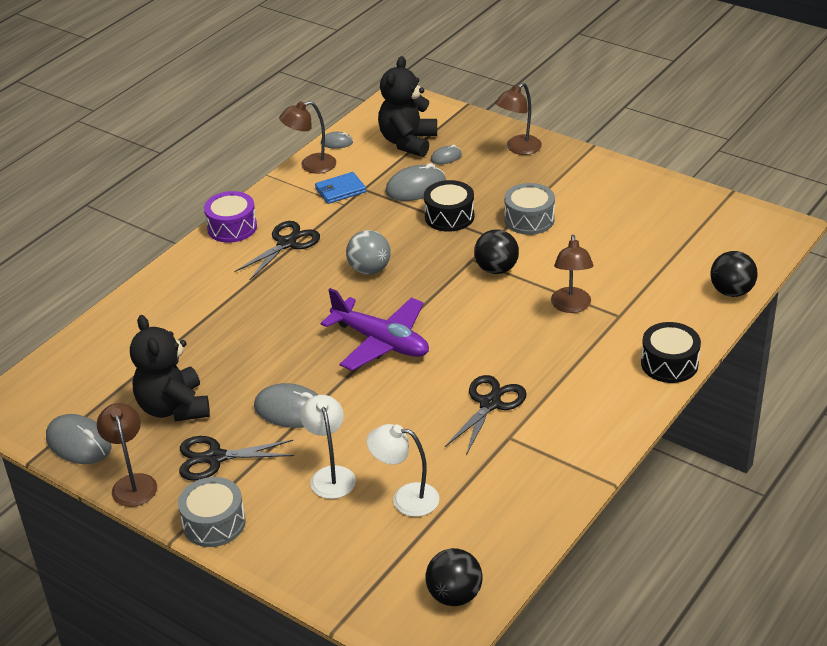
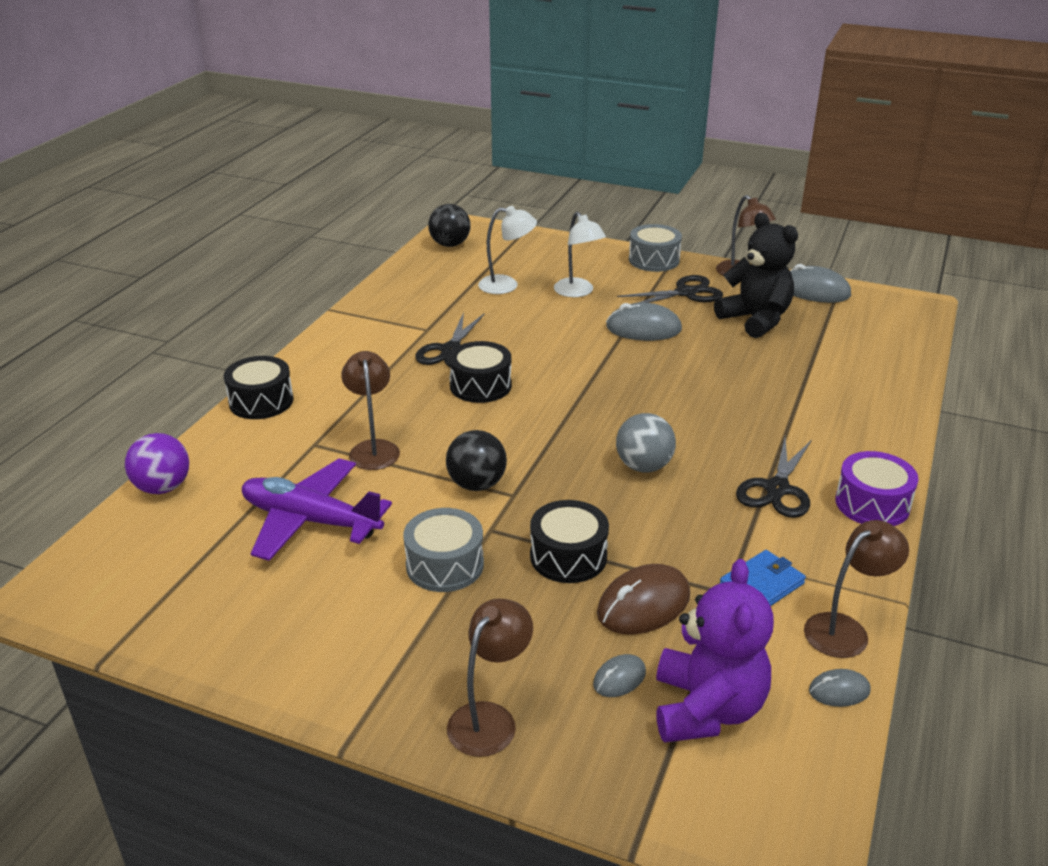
camera: 165 degrees right, 5 degrees down
(381, 342) = (586, 390): purple plane -> purple plane (310, 520)
(408, 142) = (707, 709): black teddy bear -> purple teddy bear
(416, 187) = (643, 604): grey mouse -> brown mouse
(471, 358) = (480, 385): none -> black drum
(731, 291) = (163, 487): black ball -> purple ball

